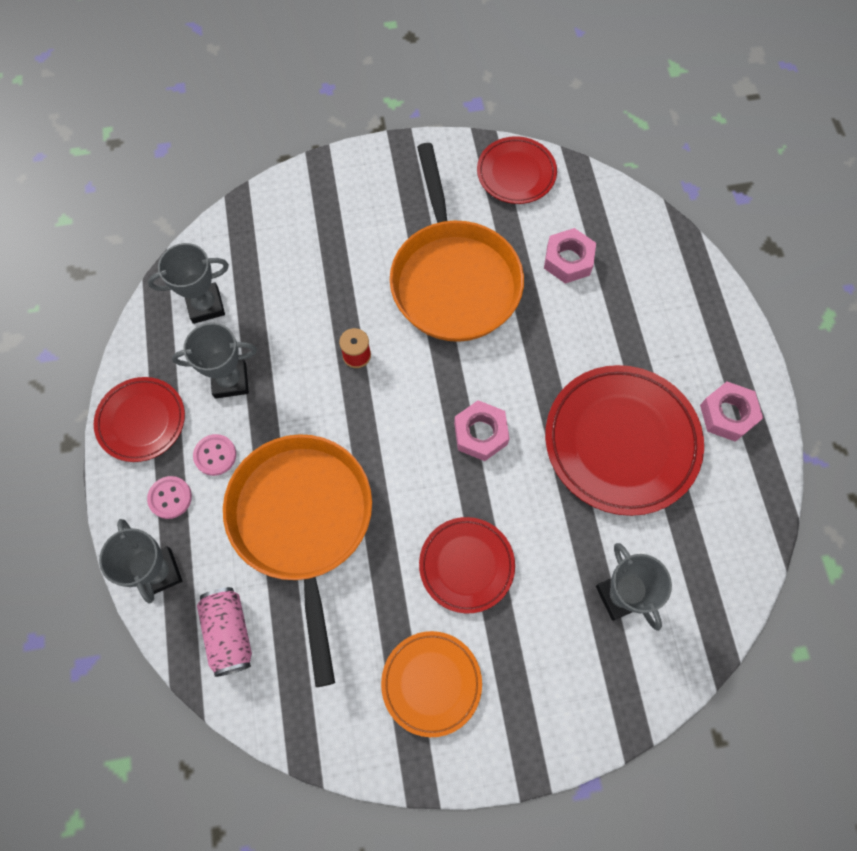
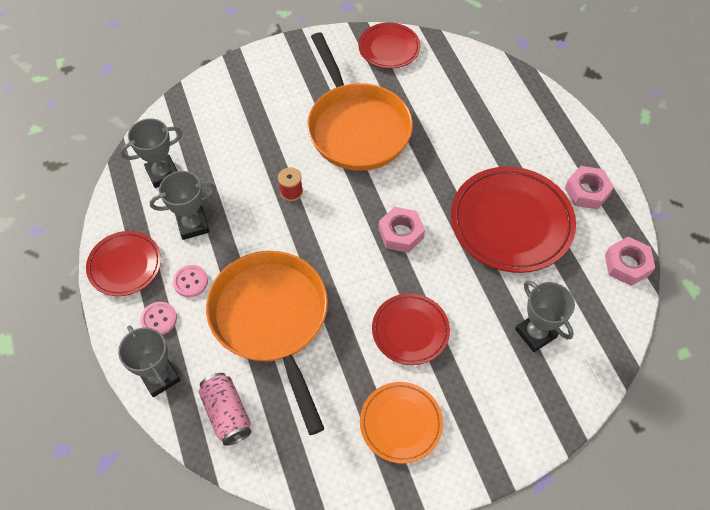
camera: 10 degrees left, 10 degrees down
(568, 260) = (441, 102): pink nut -> pink nut (627, 264)

